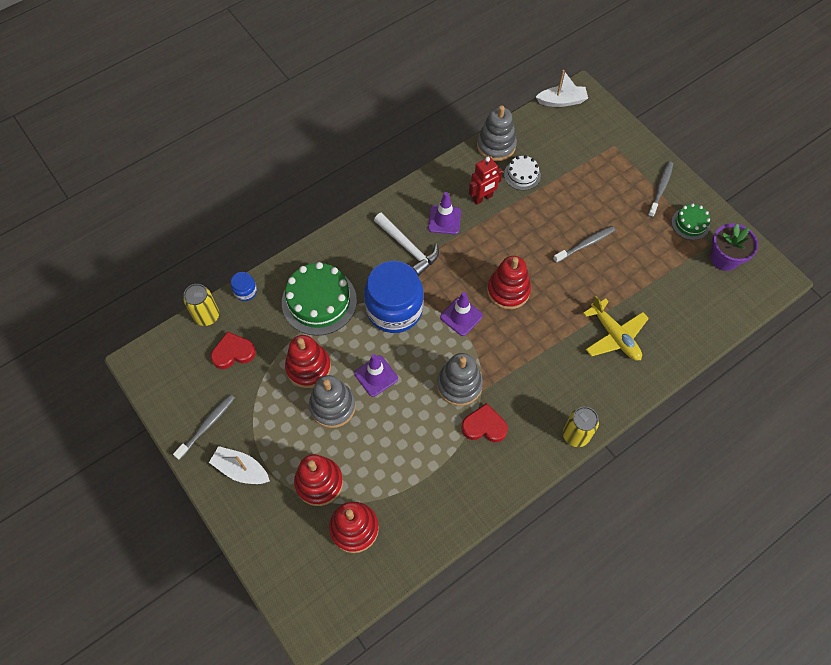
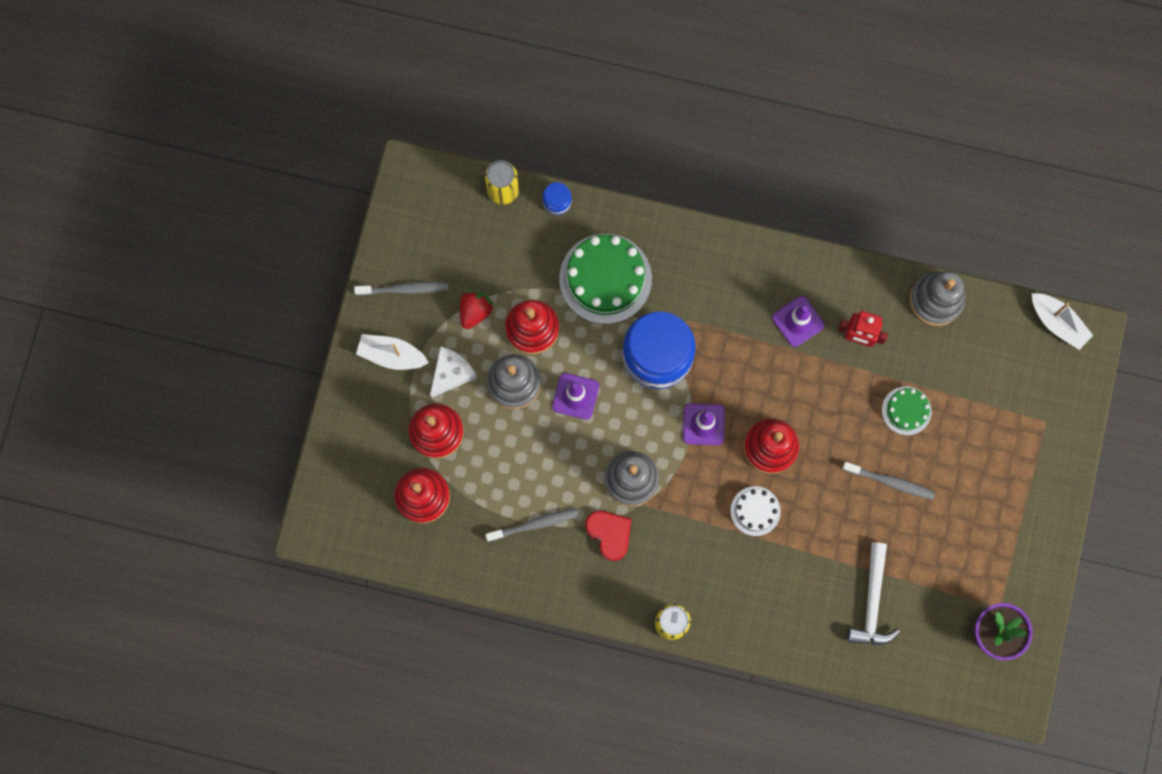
camera: 50 degrees right, 15 degrees up
(233, 352) = (488, 248): red heart -> none
(241, 469) = (392, 355): white boat -> white boat turned 60 degrees counterclockwise
(264, 393) = (475, 311): none -> red strawberry
(289, 441) = (451, 373): none -> white cheese
(408, 247) = (735, 312): white hammer -> white hammer (872, 602)
(522, 175) = (921, 355): white cake -> white cake (755, 511)
(614, 336) = (807, 585): yellow plane -> none
(660, 188) = (1029, 509): grey toothbrush -> grey toothbrush (535, 524)
(690, 223) = (1009, 570): green cake -> green cake (906, 410)

